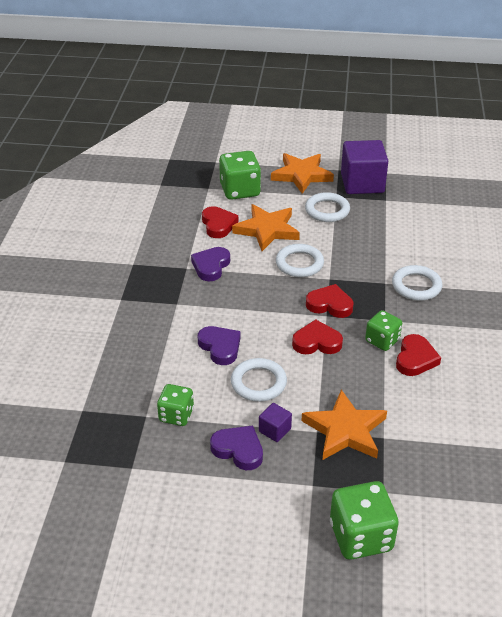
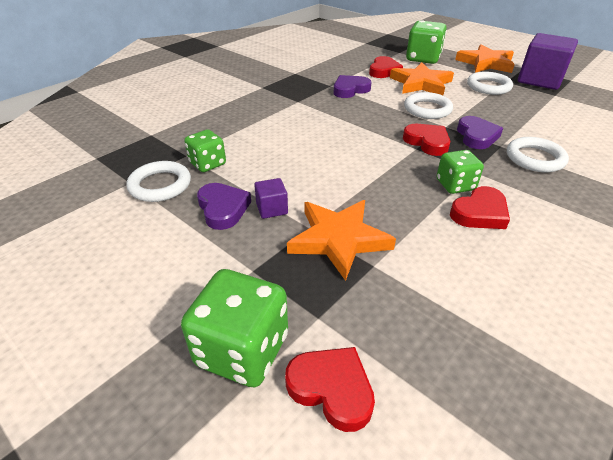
camera: 35 degrees right, 0 degrees up
(220, 347) = (297, 136): purple heart -> purple heart (476, 136)
(258, 383) = (300, 170): white ring -> white ring (160, 185)
(317, 342) = (386, 162): red heart -> red heart (331, 389)

